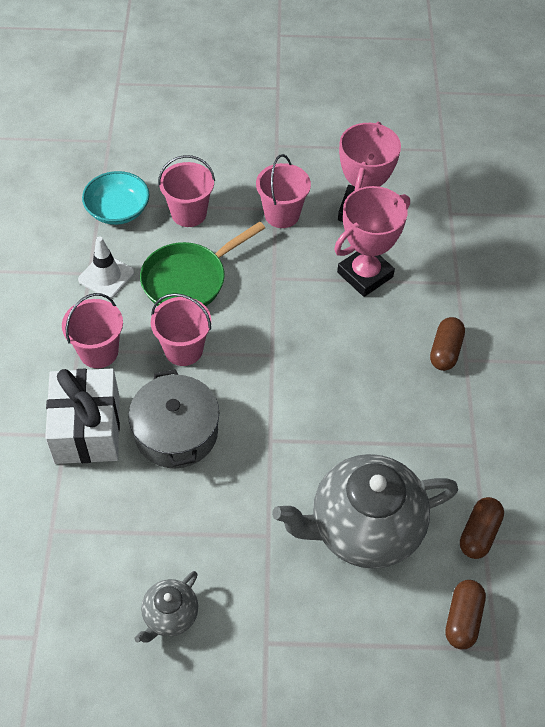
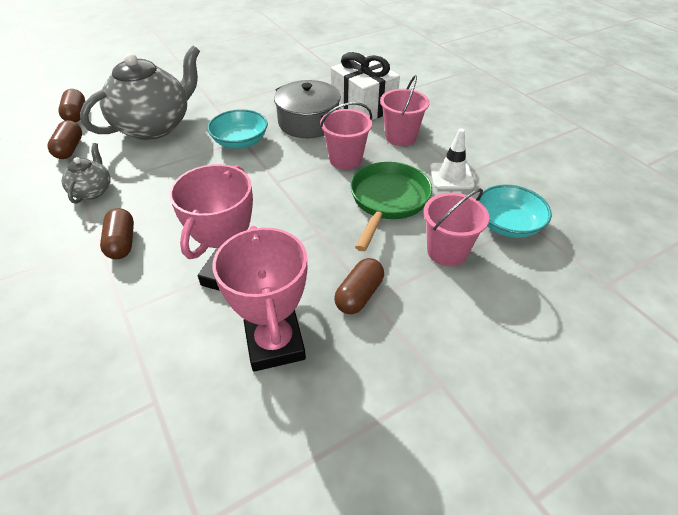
camera: 150 degrees right, 10 degrees down
(170, 615) = (249, 69): grey teapot -> grey teapot (92, 191)
(275, 438) = (240, 141): none -> turquoise bowl
(282, 214) = (359, 295): pink bucket -> brown capsule

